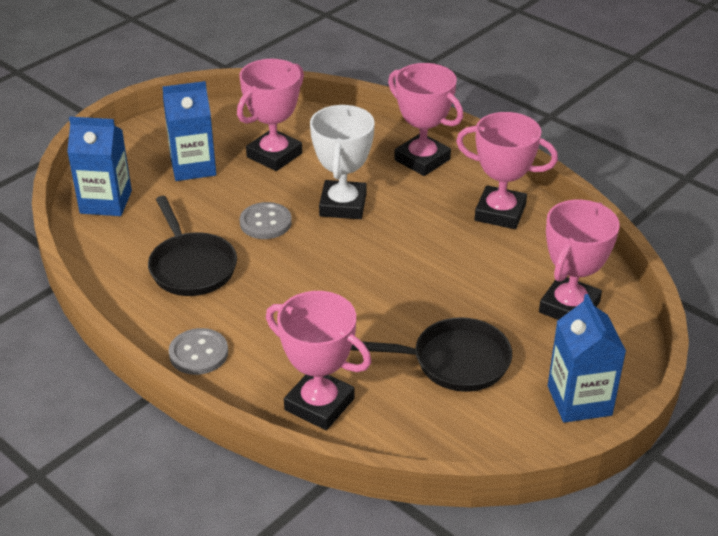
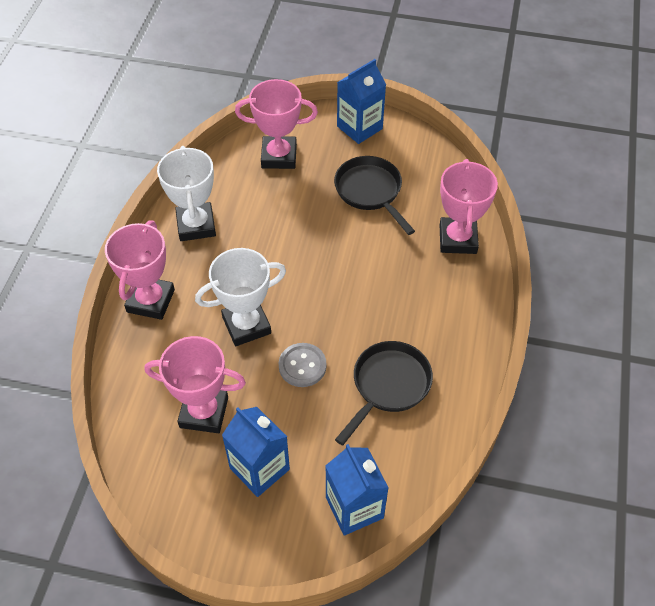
camera: 120 degrees left, 15 degrees up
(198, 353) = (468, 326): grey button -> none
(500, 213) = (196, 225): pink trophy -> white trophy

